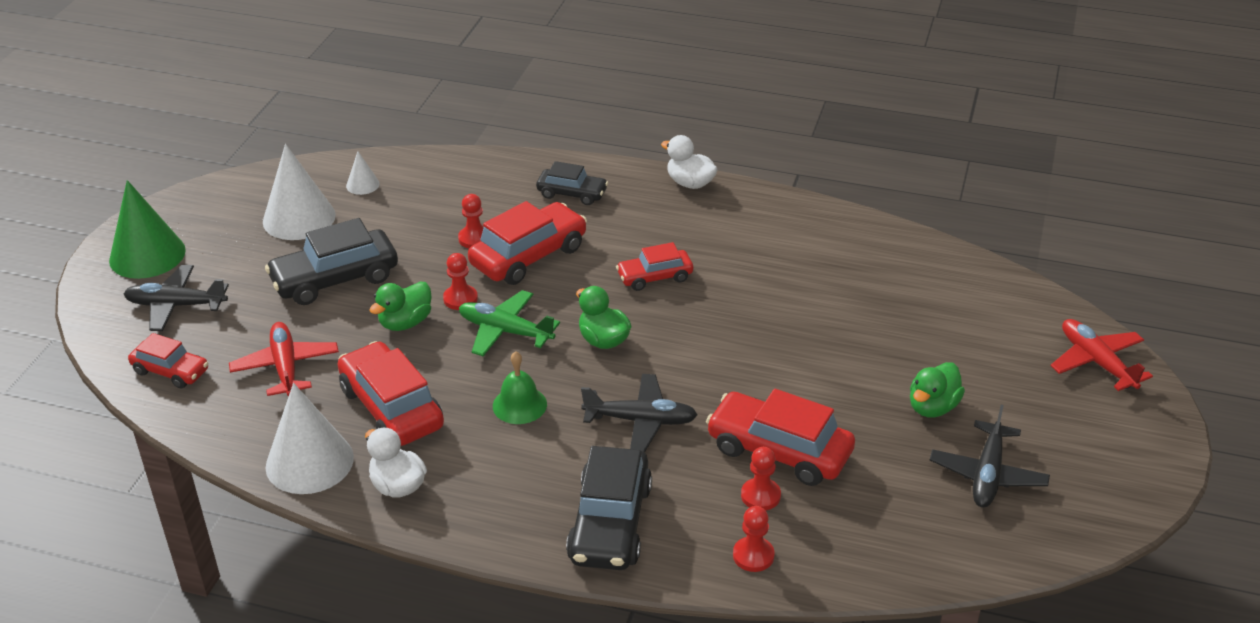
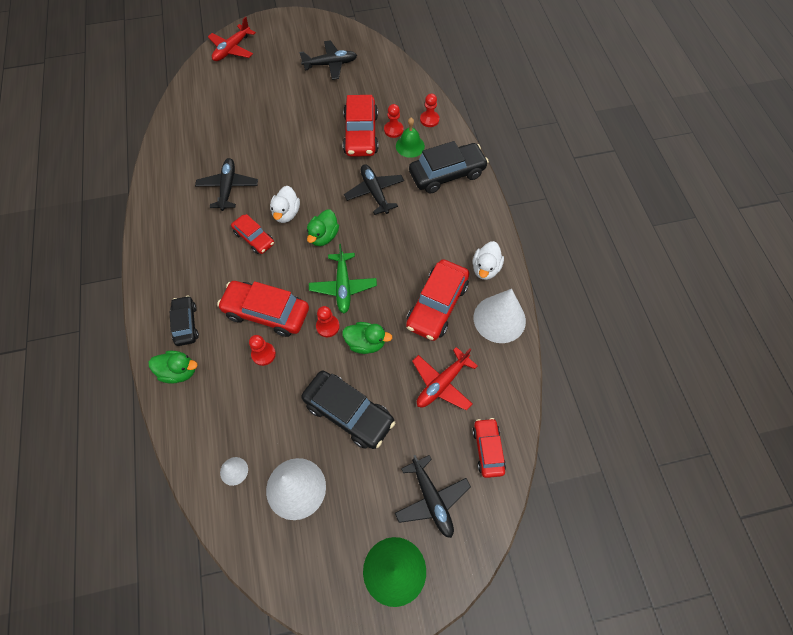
camera: 120 degrees left, 25 degrees up
(519, 405) = (396, 248): green bell -> green bell (410, 146)
(690, 183) = (145, 263): white duck -> white duck (286, 213)
(767, 277) = (228, 187): none -> black plane
(932, 407) = (297, 92): green duck -> green duck (179, 371)

